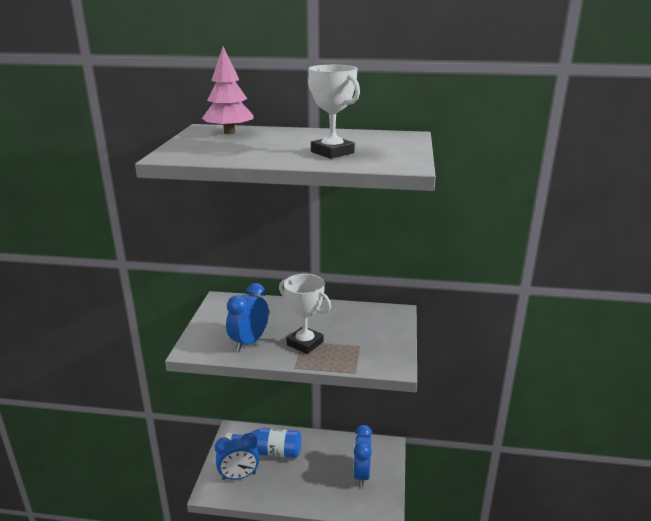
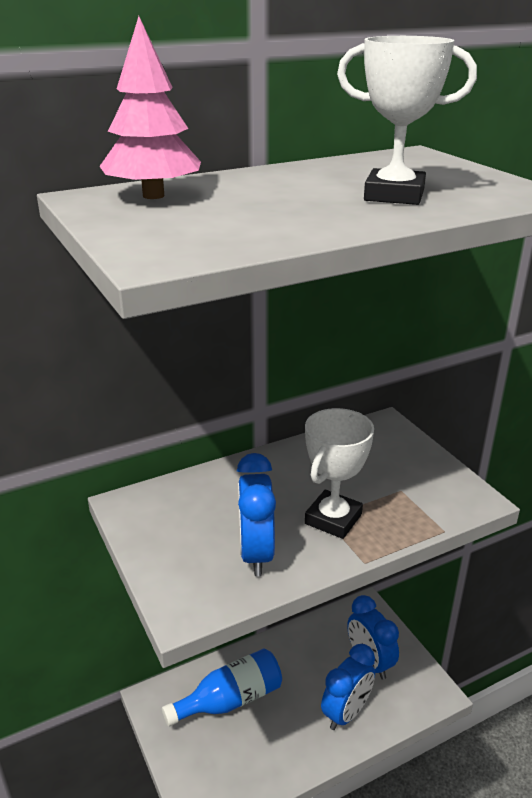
camera: 35 degrees left, 5 degrees up
(239, 476) = (222, 761): blue clock -> blue clock (346, 712)
(305, 343) = (333, 519): white trophy -> white trophy turned 60 degrees counterclockwise

